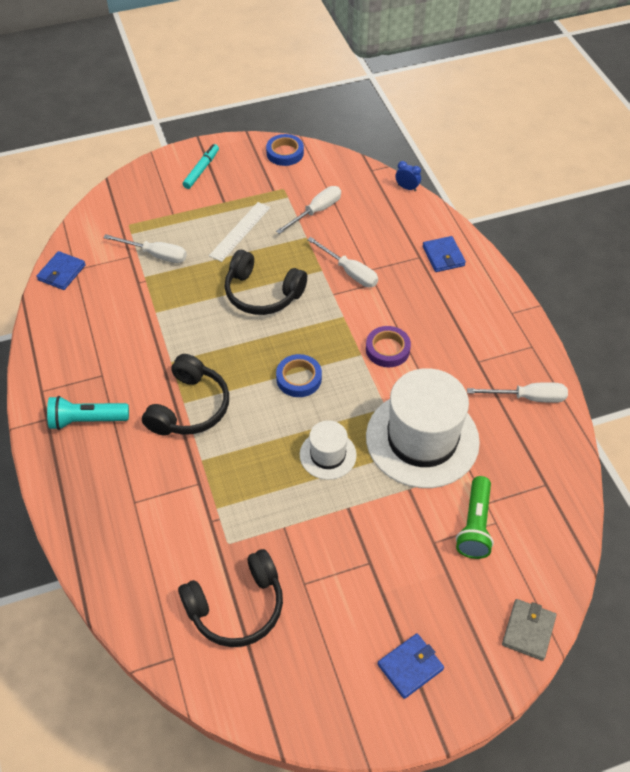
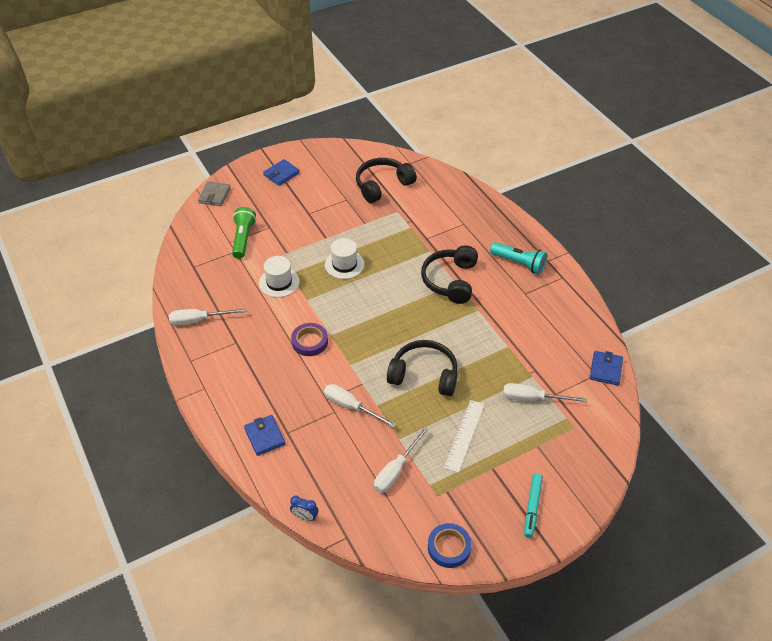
camera: 170 degrees right, 5 degrees down
(86, 420) = (519, 263): turquoise flashlight -> turquoise flashlight turned 45 degrees clockwise
(299, 378) = (376, 310): blue tape -> none
(422, 439) = (279, 282): white hat -> white hat, size x0.50

